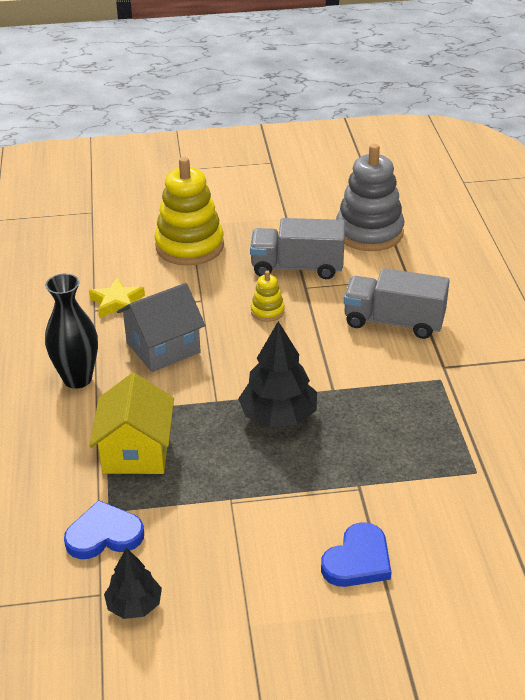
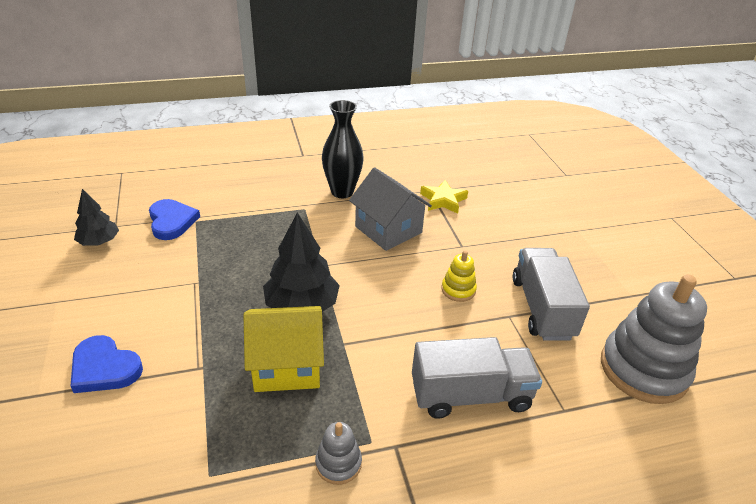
camera: 80 degrees right, 0 degrees up
(136, 452) = (258, 227): yellow house -> yellow house (287, 365)
(189, 246) = (543, 232): yellow stacking toy -> none
(394, 322) = (470, 395): grey truck -> grey truck turned 75 degrees clockwise
(461, 398) = (338, 463): none -> grey stacking toy

